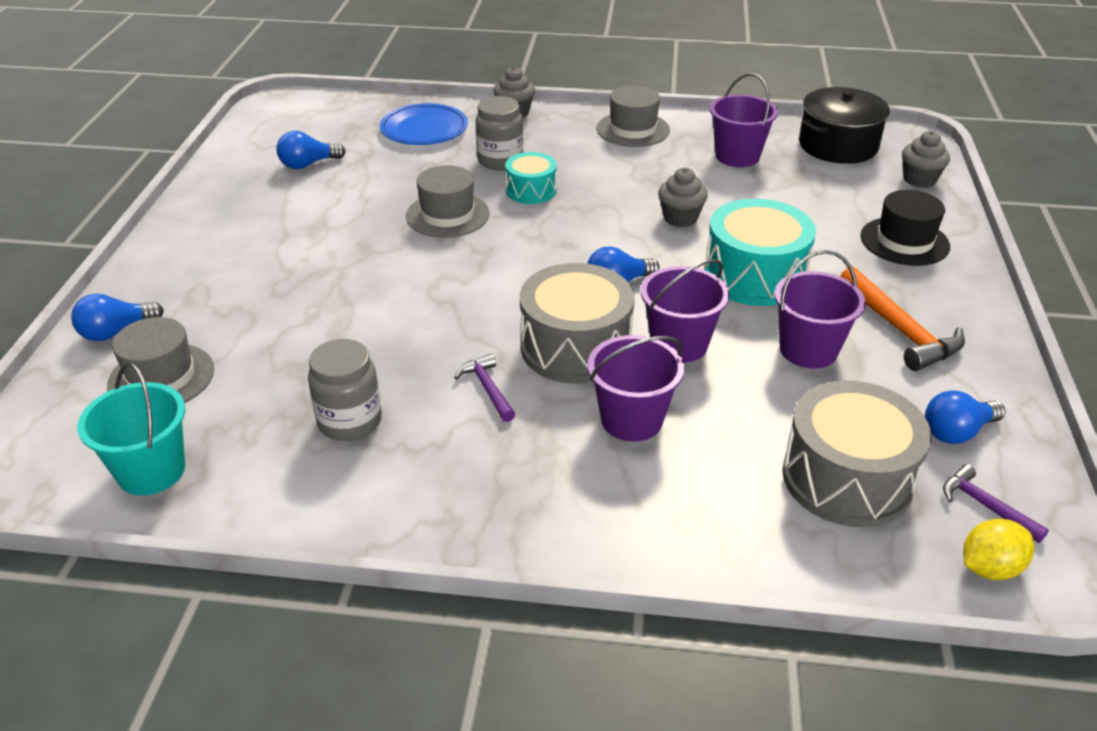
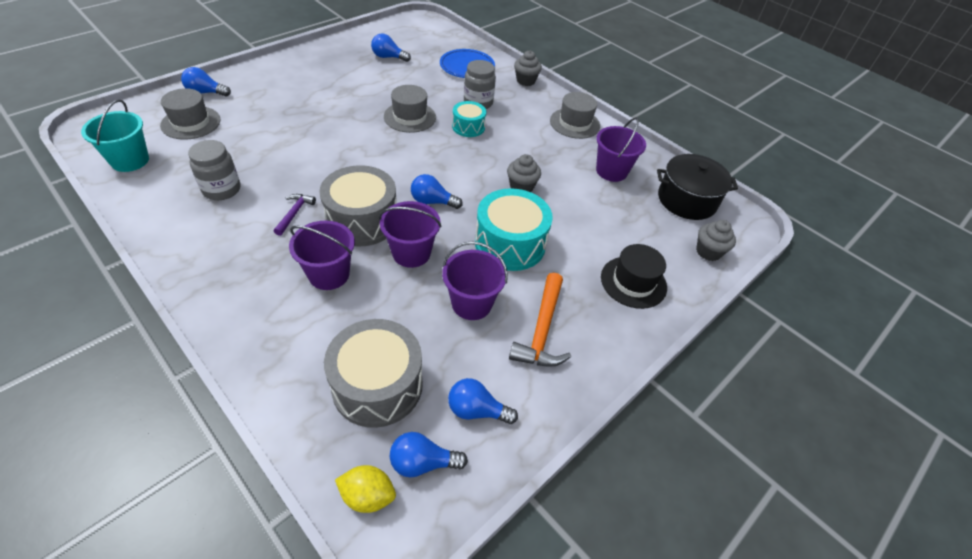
camera: 35 degrees right, 10 degrees up
(985, 506) = (423, 462): purple hammer -> blue light bulb

